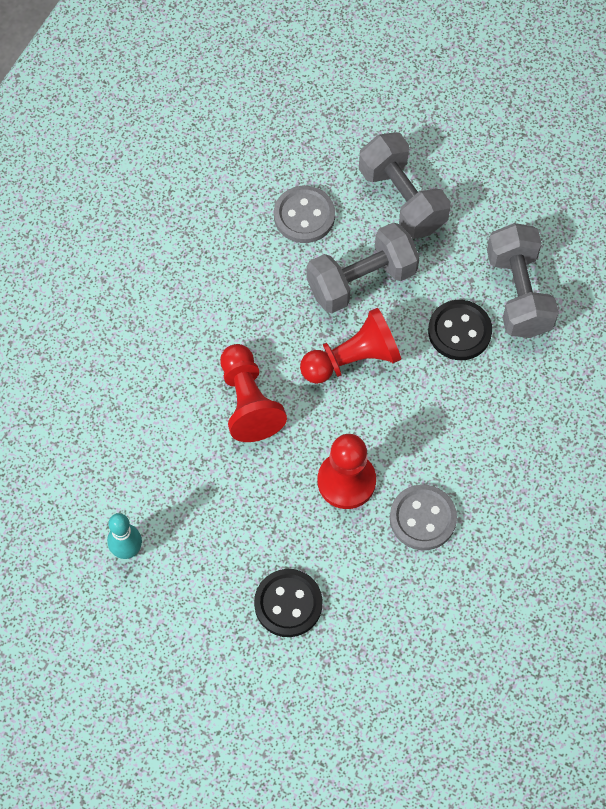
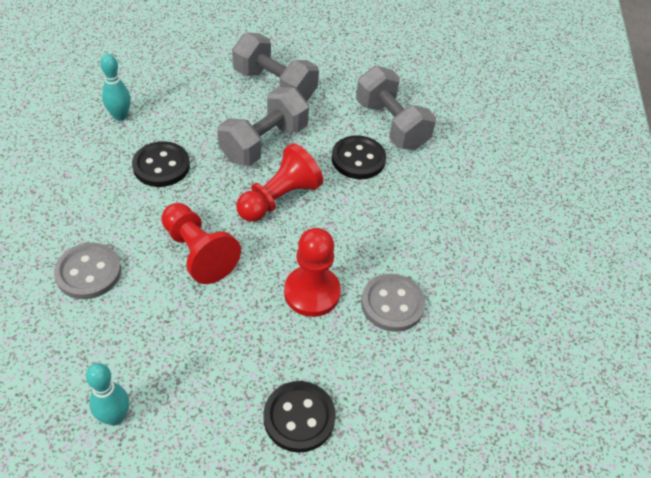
camera: 25 degrees left, 15 degrees down
(214, 201) = (120, 116): none -> turquoise bowling pin
(241, 282) = (161, 166): none -> black button
(304, 216) = (200, 111): grey button -> grey button (88, 272)

